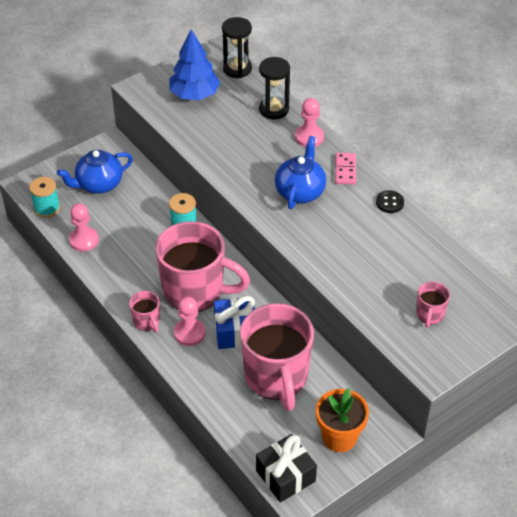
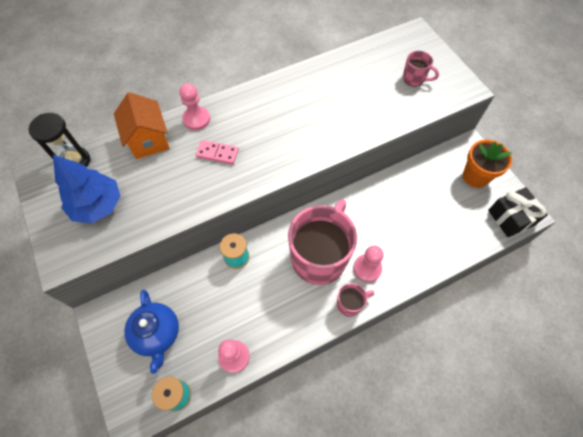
camera: 80 degrees left, 15 degrees up
(236, 331) = (369, 231): blue gift -> none
(274, 109) = (148, 140): black hourglass -> orange house
(276, 377) = (418, 208): pink mug -> none
(300, 191) = (264, 137): blue teapot -> none
(345, 170) = (246, 101): pink domino -> pink domino (217, 153)
(389, 203) = (292, 79): black button -> none

